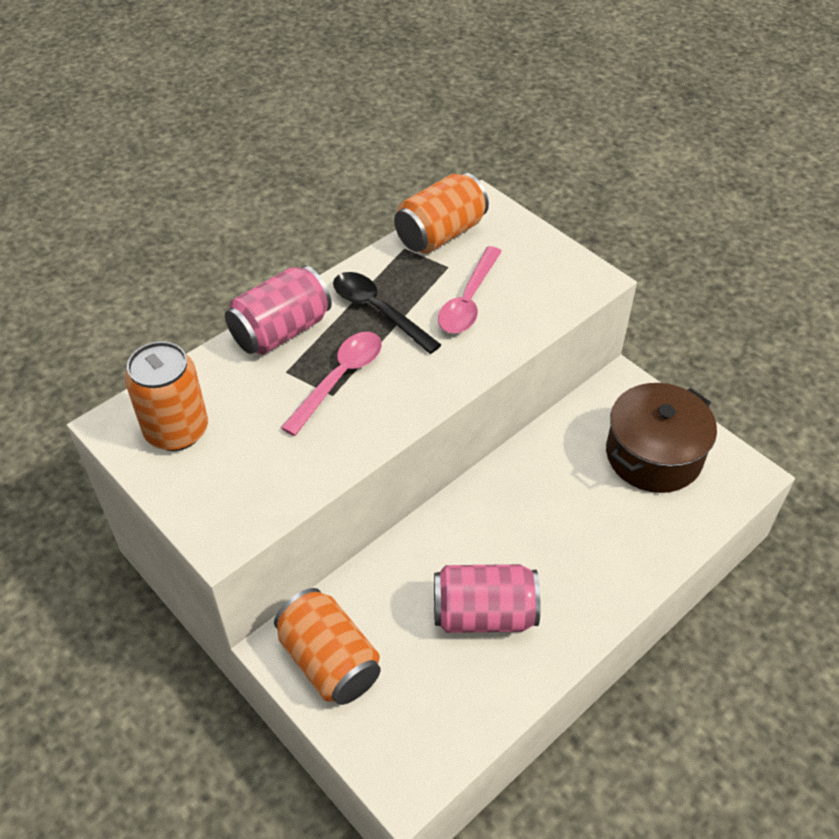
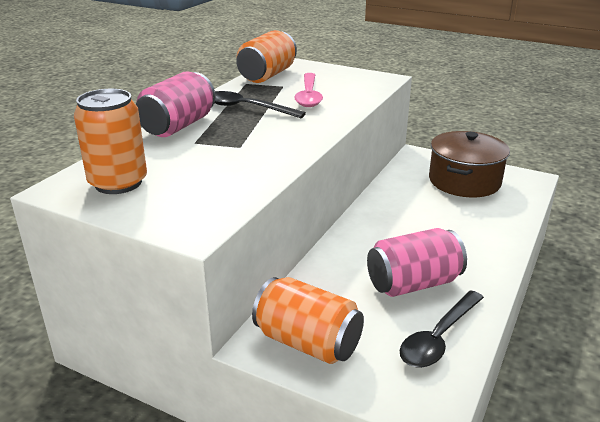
camera: 20 degrees left, 20 degrees down
(339, 379) = (240, 139): pink spoon -> none
(466, 700) = (438, 337): none -> black spoon

